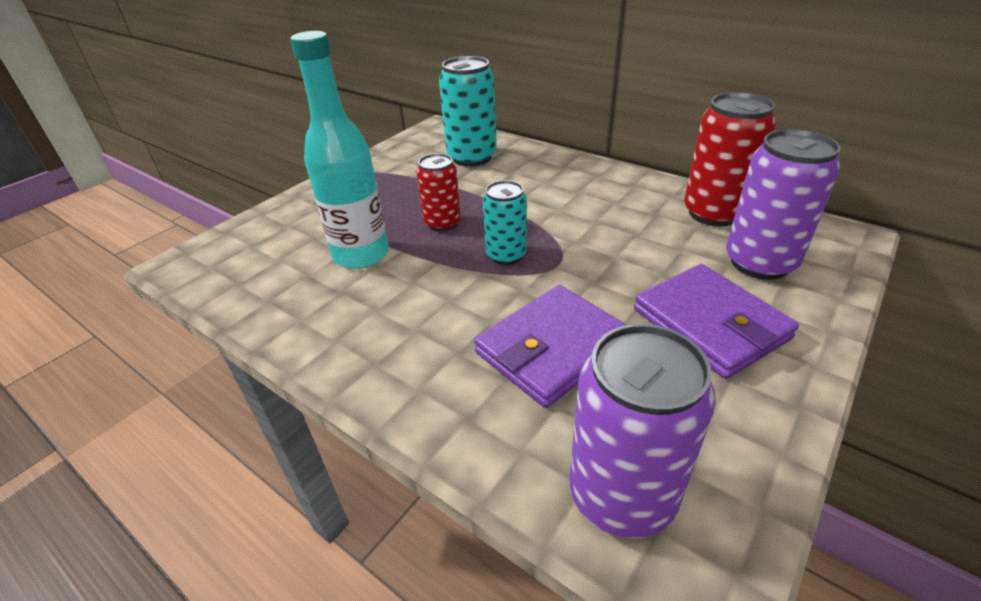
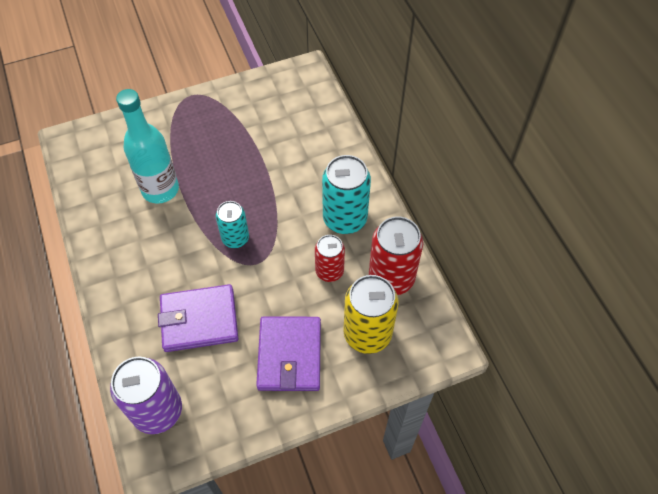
camera: 30 degrees right, 20 degrees up
(442, 223) = (224, 187): red can -> red can (329, 271)
(472, 157) = (297, 125): turquoise can -> turquoise can (345, 219)
(760, 263) = (367, 333): purple can -> yellow can

